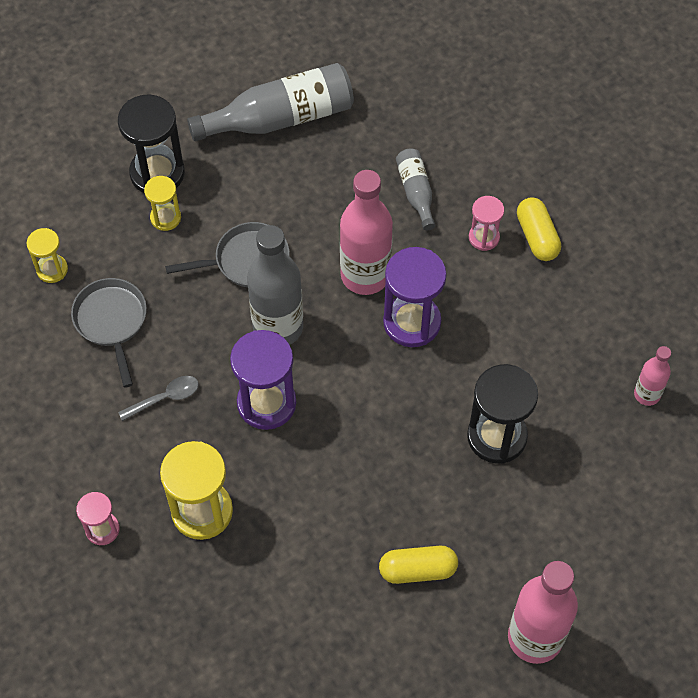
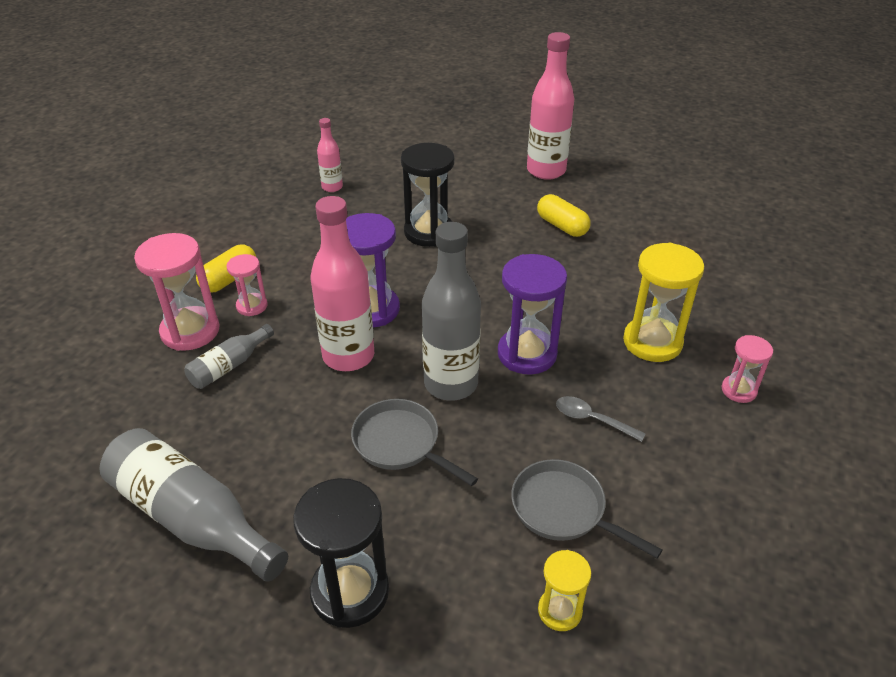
camera: 125 degrees left, 20 degrees down
(112, 322) = (563, 509): grey pan -> grey pan turned 90 degrees clockwise
(165, 218) = (404, 543): yellow hourglass -> none
(481, 183) = (190, 331): none -> pink hourglass

